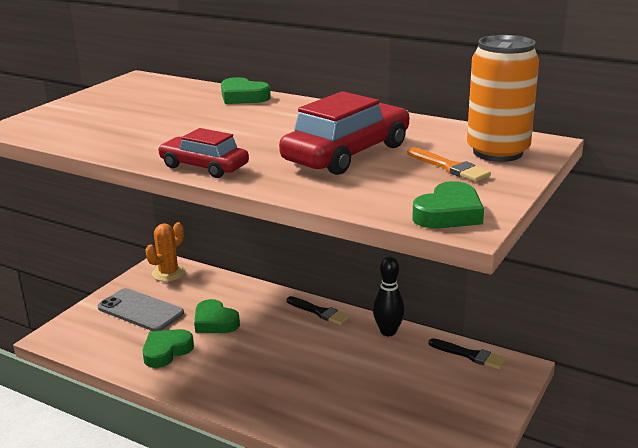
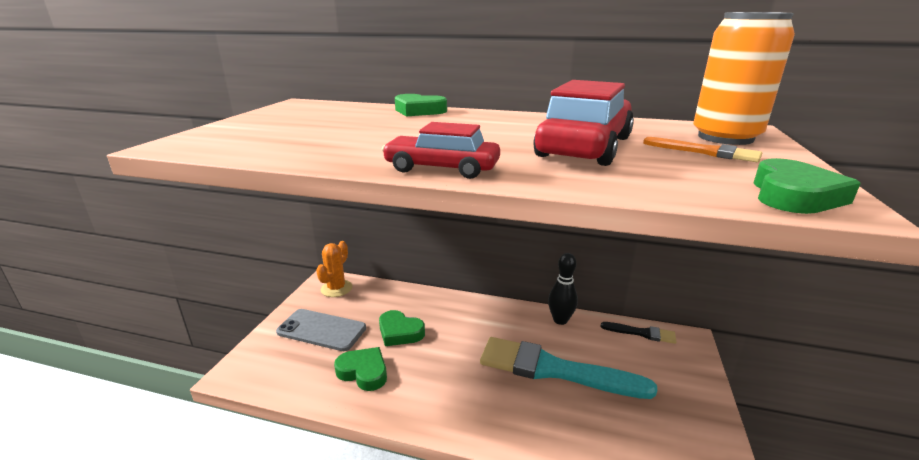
camera: 15 degrees left, 0 degrees up
(166, 351) = (363, 372): green heart -> green heart turned 90 degrees clockwise
(319, 312) = (490, 309): black brush -> none
(351, 375) = (555, 370): none -> turquoise brush

